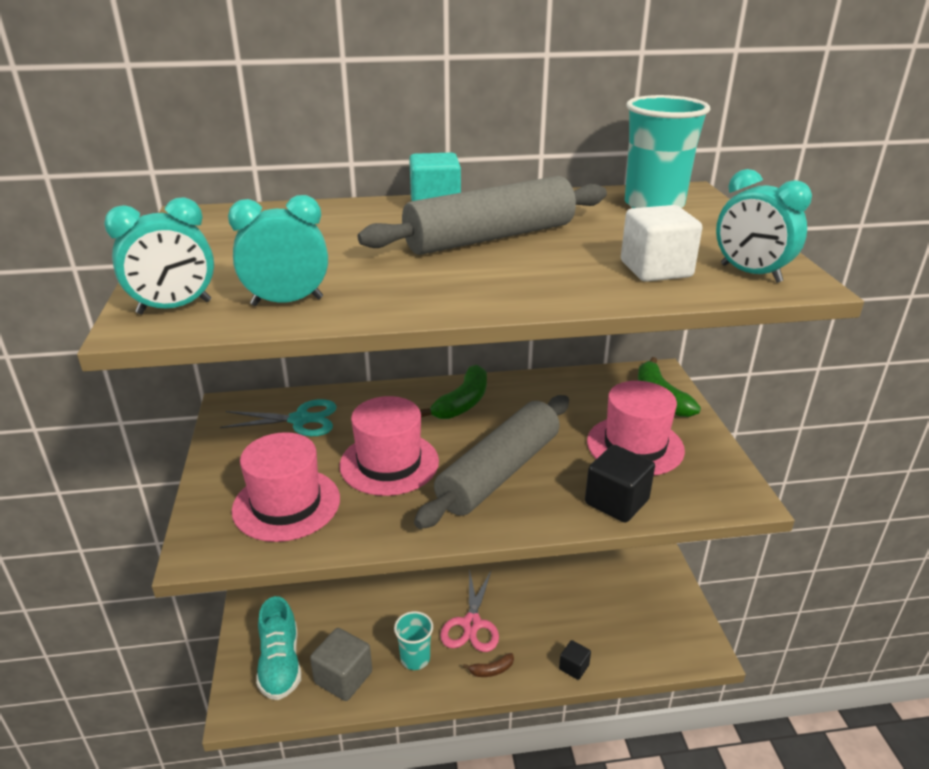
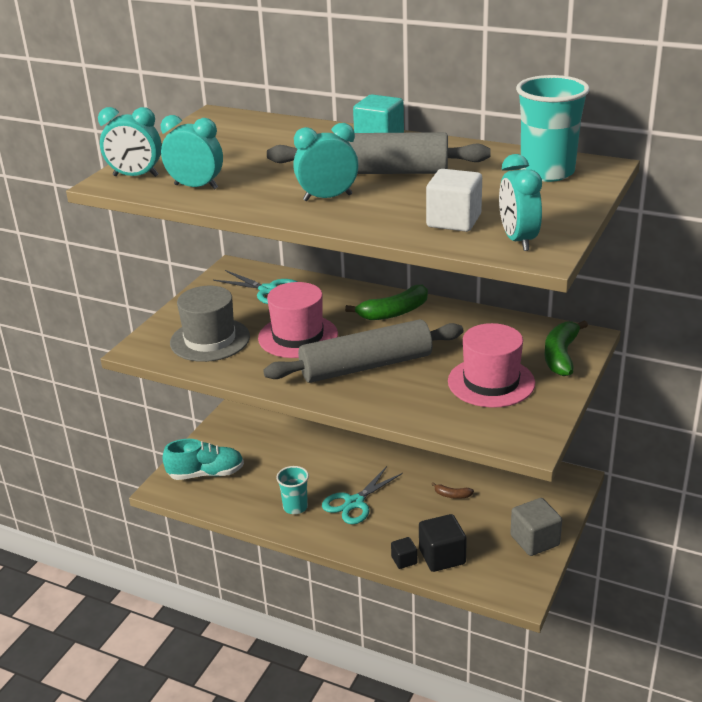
camera: 35 degrees right, 0 degrees up
(280, 664) = (206, 474): turquoise shoe -> turquoise shoe turned 120 degrees counterclockwise
(286, 504) = (210, 340): pink hat -> grey hat
(343, 677) = (239, 498): grey cube -> grey cube (535, 540)
(471, 624) = (354, 503): pink scissors -> turquoise scissors
(479, 276) = (327, 197): none -> turquoise clock
(492, 670) = (342, 536): brown banana -> brown banana (452, 495)
(616, 502) = (427, 412): black cube -> black cube (442, 556)

